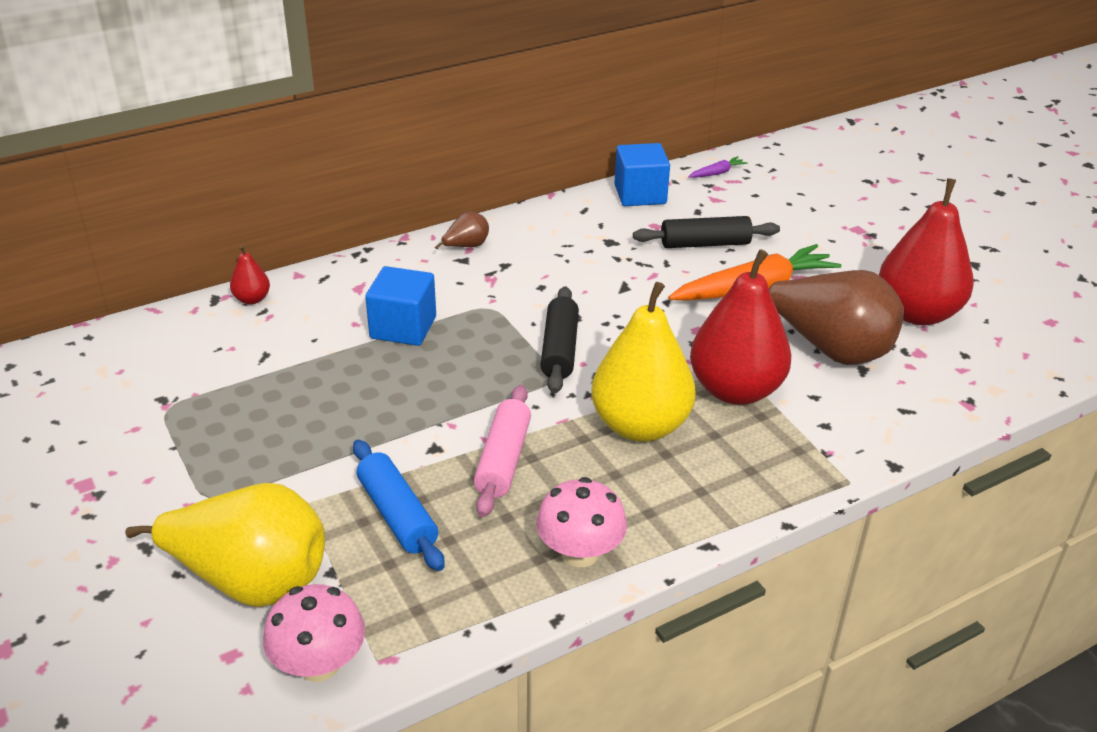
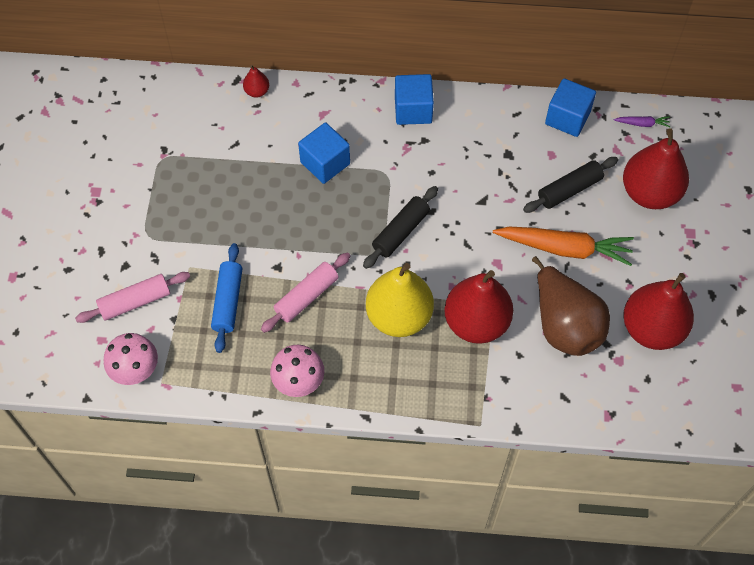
camera: 35 degrees right, 25 degrees up
(251, 581) = (135, 301): yellow pear -> pink rolling pin
(466, 246) = (413, 110): brown pear -> blue cube
(705, 244) = (569, 190): black rolling pin -> black rolling pin turned 60 degrees counterclockwise
(784, 216) = (649, 193): none -> red pear

